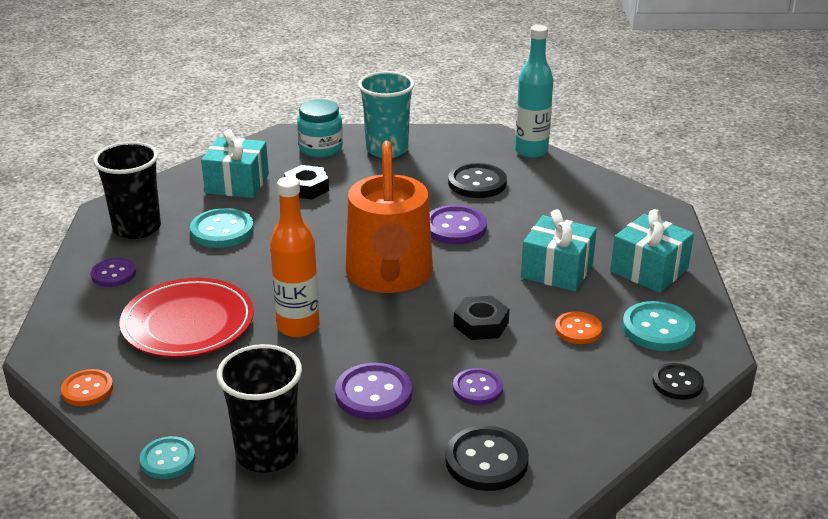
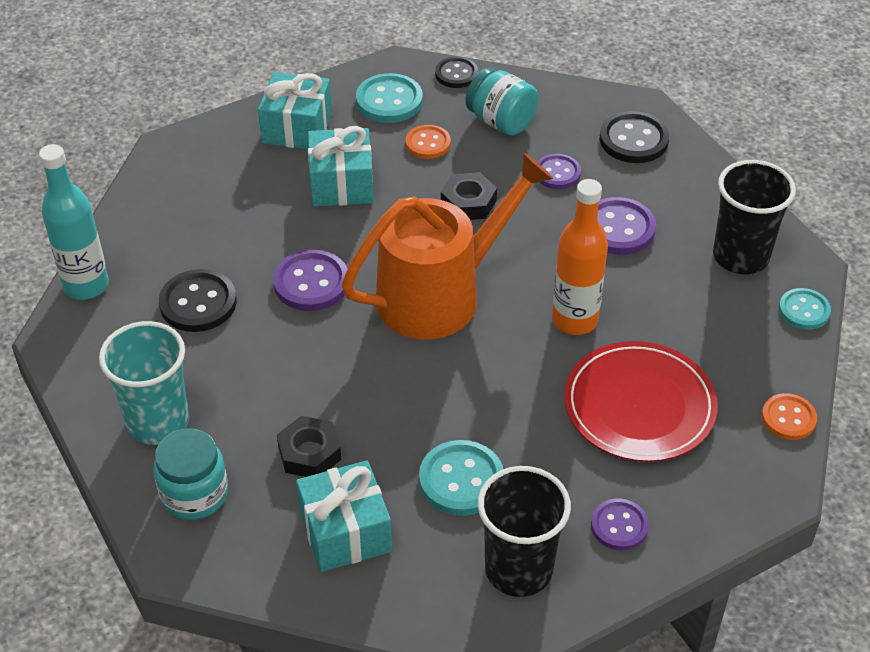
camera: 120 degrees left, 15 degrees up
(580, 383) = (501, 121): none -> turquoise jar

